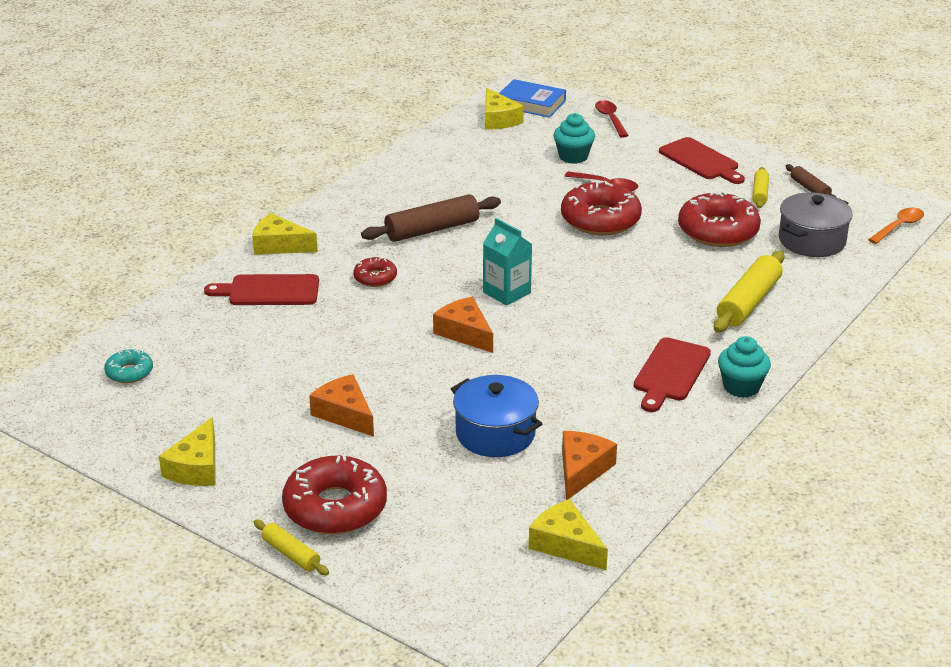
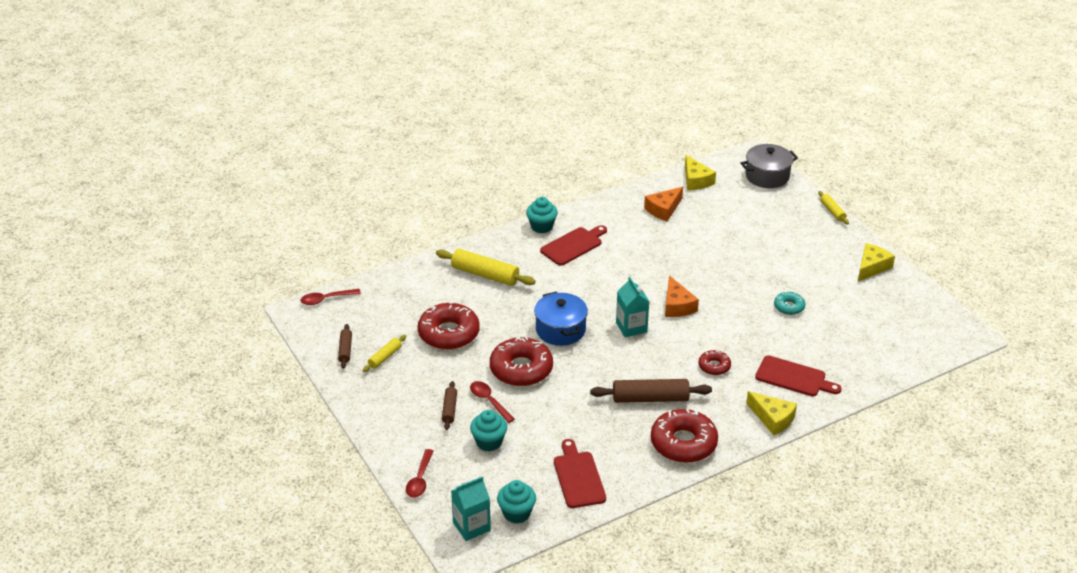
camera: 155 degrees left, 5 degrees up
(129, 372) = (903, 339): turquoise donut -> turquoise donut (789, 307)
(335, 507) = (802, 226): red donut -> red donut (683, 443)
(345, 414) = (776, 274): orange cheese -> none
(495, 434) = (697, 240): blue pot -> blue pot (560, 330)
(498, 119) = (516, 513): yellow cheese -> turquoise cupcake
(531, 103) = (471, 526): blue book -> turquoise carton
(640, 170) = (449, 409): none -> brown rolling pin
(701, 161) = (394, 404): red cutting board -> red cutting board (578, 477)
(748, 302) = (485, 275): yellow rolling pin -> yellow rolling pin turned 60 degrees clockwise
(812, 241) = (396, 306): grey pot -> grey pot (767, 176)
(899, 226) = (326, 299): orange spoon -> red spoon

